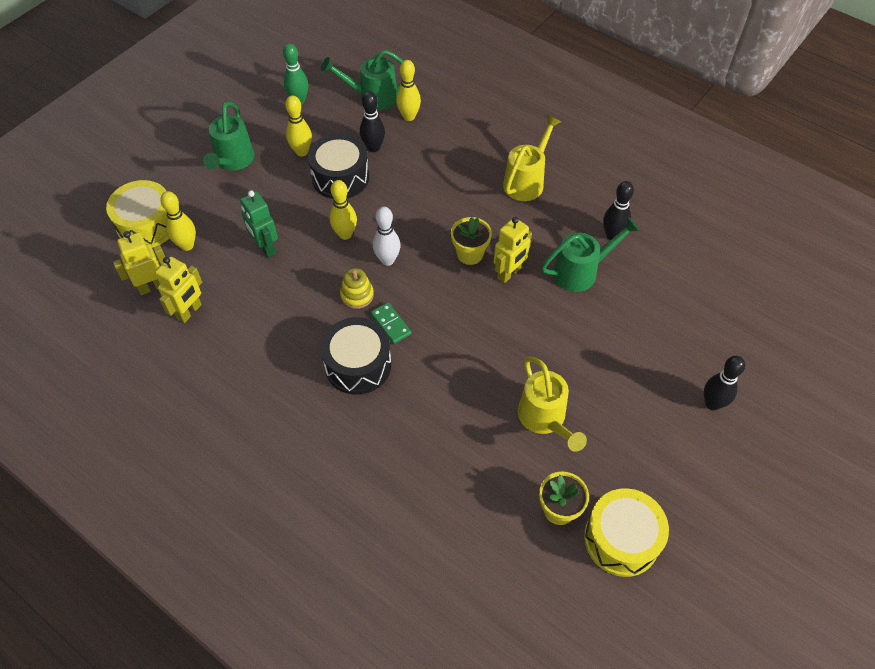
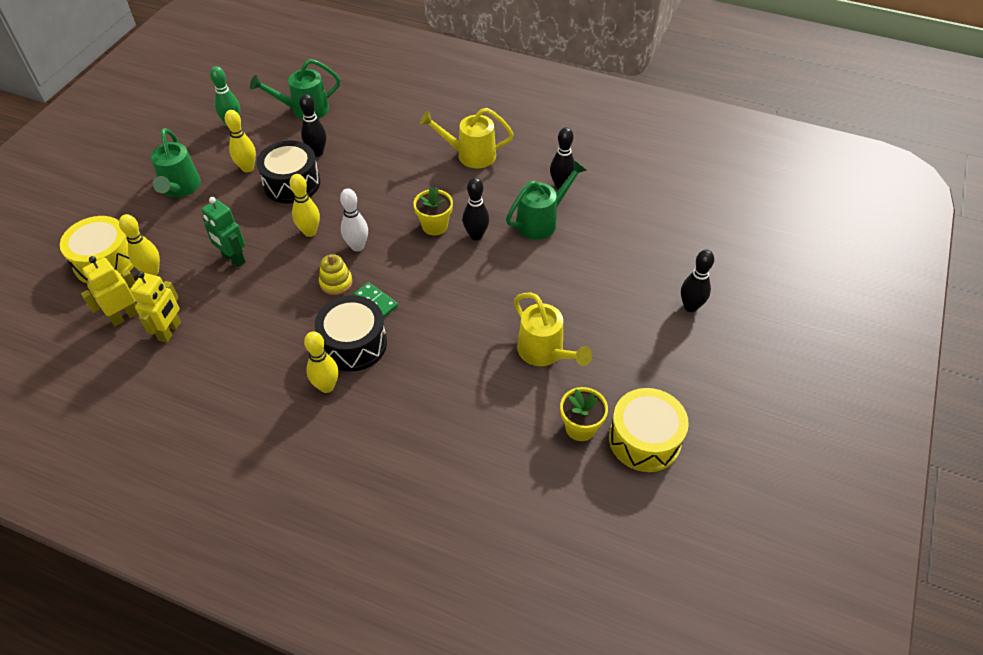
camera: 15 degrees left, 5 degrees down
(409, 117) = (344, 120): yellow bowling pin -> yellow bowling pin (326, 386)
(509, 273) = (476, 235): yellow robot -> black bowling pin
(527, 181) = (470, 155): yellow watering can -> yellow watering can turned 105 degrees counterclockwise

